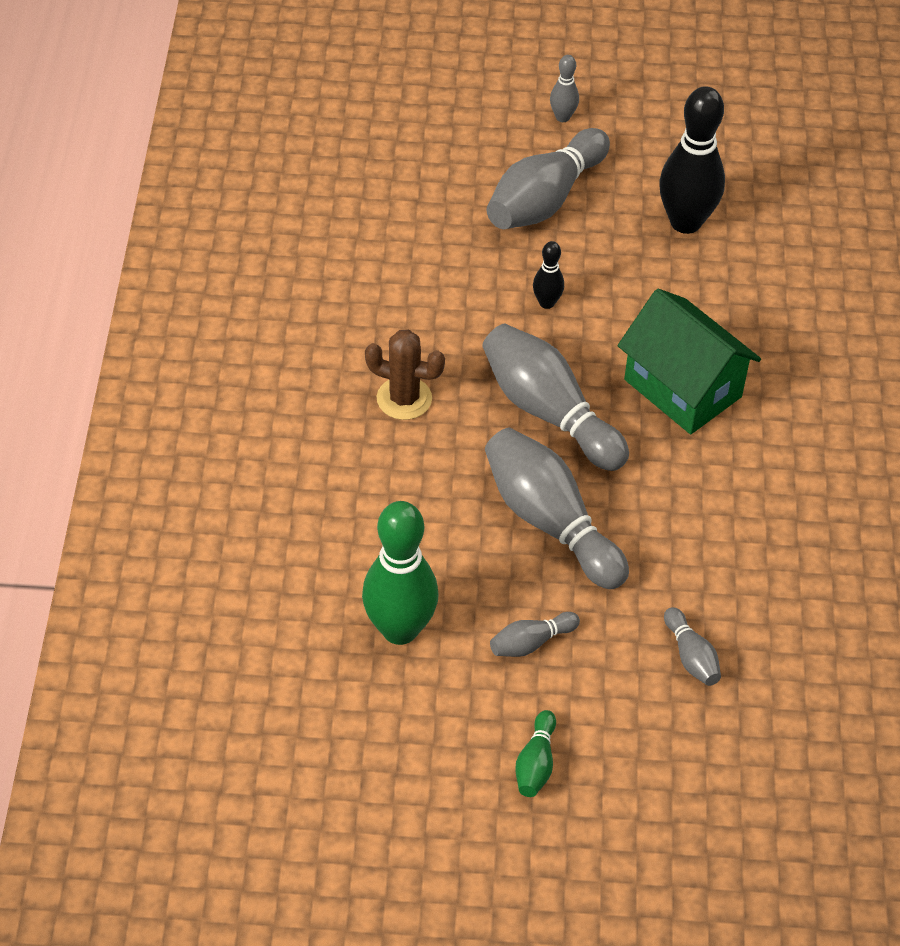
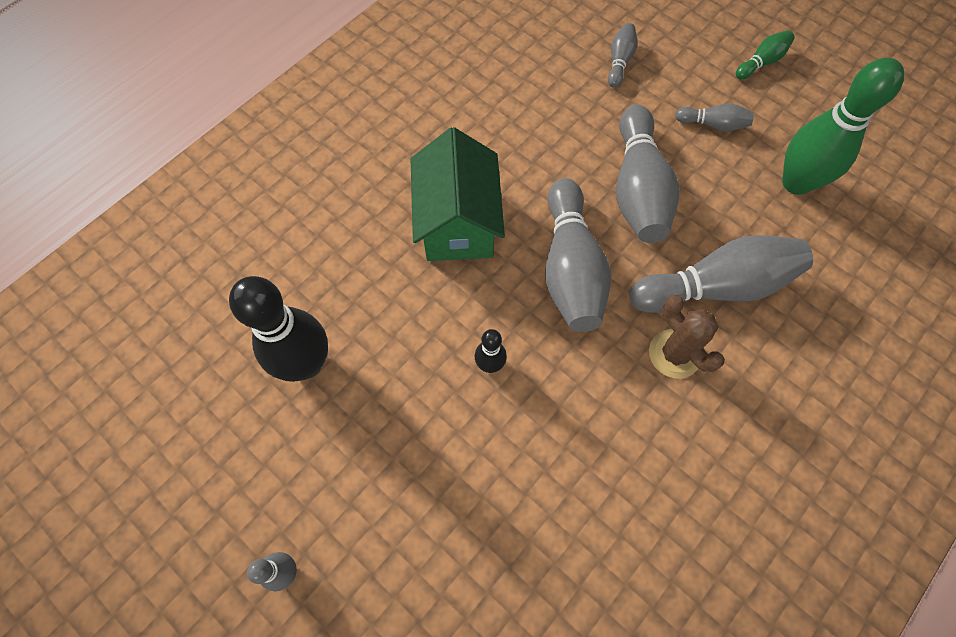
camera: 140 degrees left, 15 degrees up
(545, 199) = (395, 477): grey bowling pin -> grey bowling pin (715, 286)

